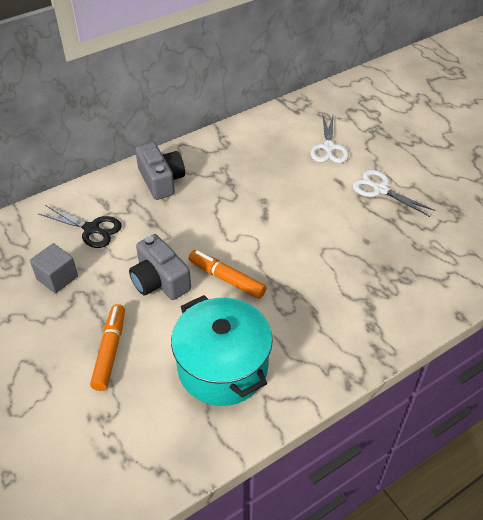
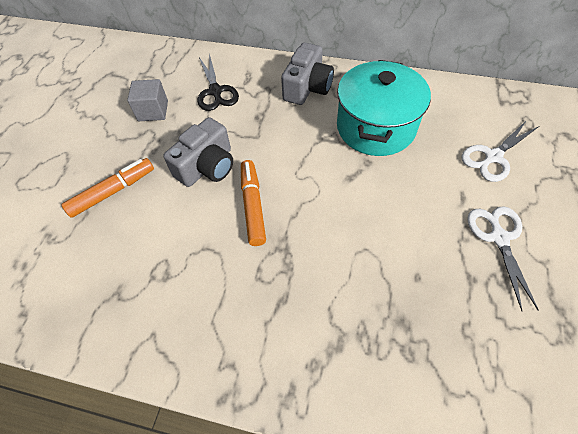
camera: 50 degrees right, 10 degrees up
(160, 281) = (207, 166): grey camera -> grey camera turned 150 degrees counterclockwise
(223, 367) = (157, 277): turquoise pot -> turquoise pot (375, 127)

